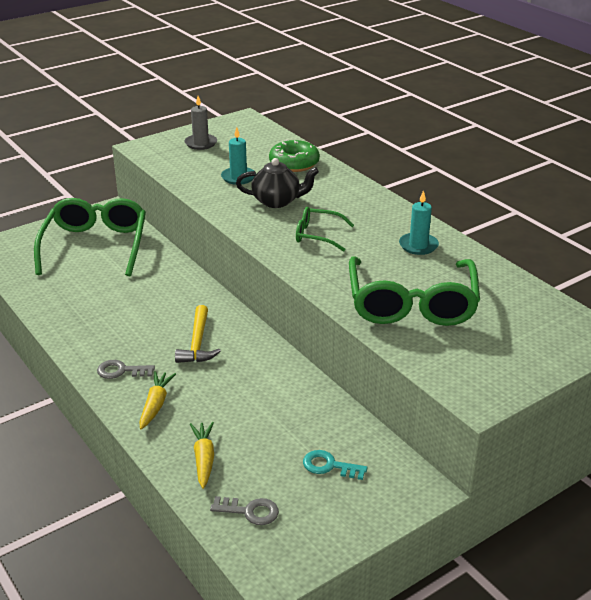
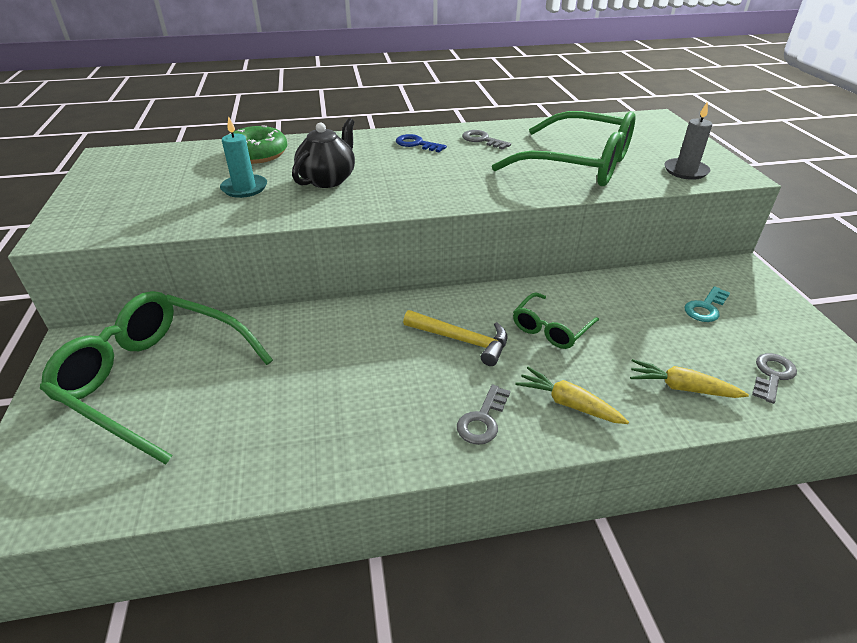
camera: 65 degrees left, 5 degrees up
(201, 143) = (123, 192): grey candle -> grey candle (685, 171)
(318, 235) = (421, 175): green glasses -> green glasses (551, 328)
(377, 218) = (417, 144): none -> blue key
(418, 245) = (482, 140): turquoise candle -> grey key

